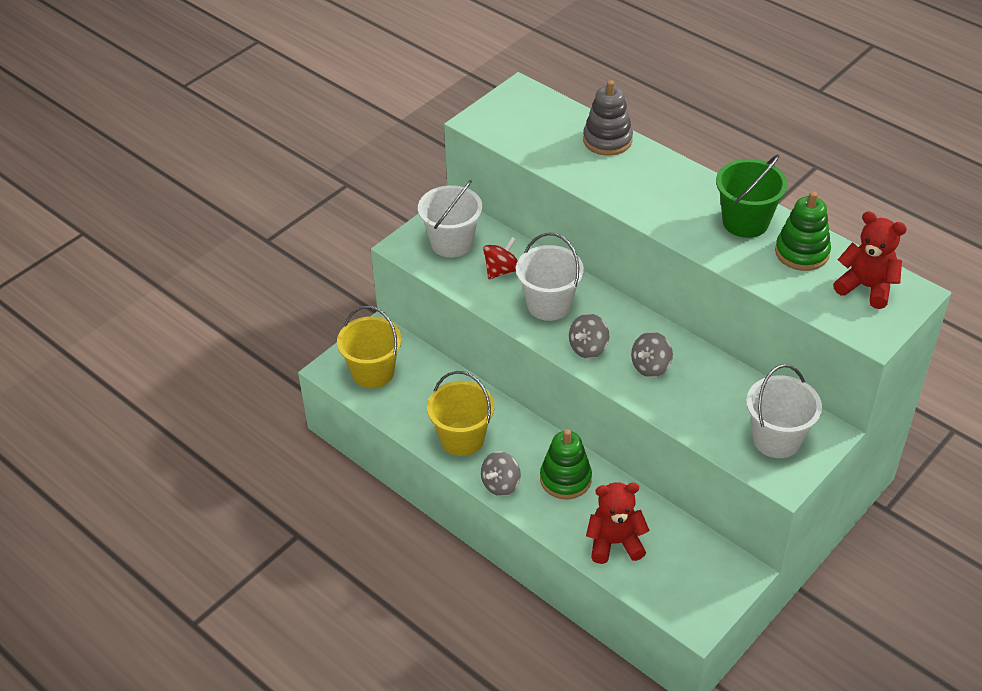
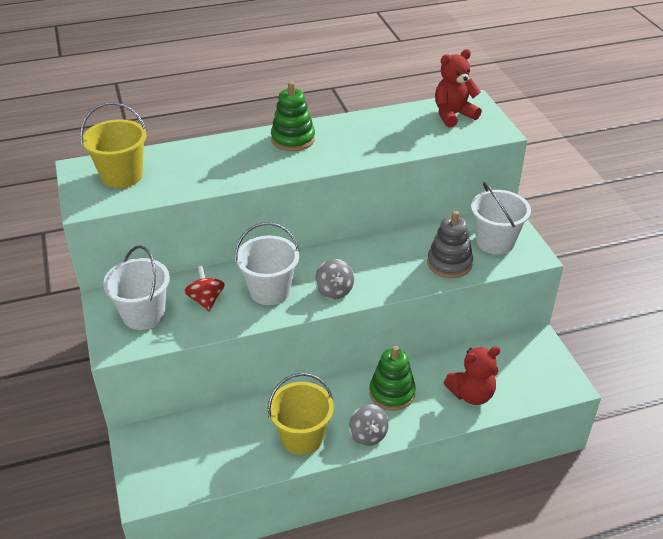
camera: 60 degrees left, 5 degrees down
(373, 372) = (176, 465): yellow bucket -> yellow bucket (122, 176)
(607, 140) = (191, 152): grey stacking toy -> grey stacking toy (449, 263)
(615, 543) = (471, 394): red teddy bear -> red teddy bear turned 135 degrees counterclockwise
(650, 366) = (380, 268): grey spinning top -> none
(745, 222) = (345, 132): green bucket -> none
(802, 252) = (398, 124): green stacking toy -> green stacking toy (293, 139)

